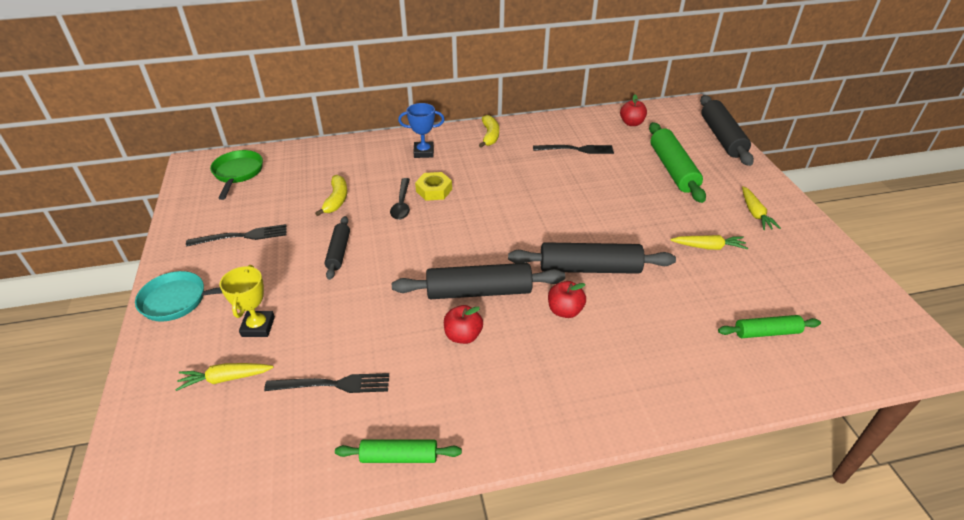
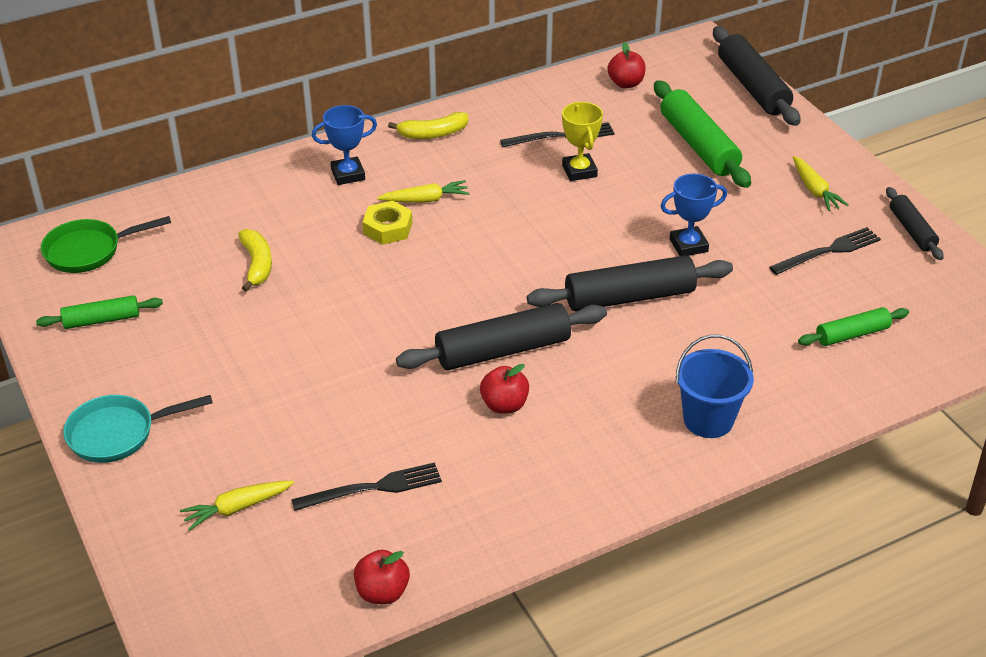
camera: 15 degrees left, 0 degrees up
(238, 173) = (89, 251): green pan -> green pan turned 90 degrees counterclockwise
(242, 236) = (151, 338): black fork -> black fork (828, 251)
(258, 326) = (243, 444): yellow trophy -> yellow trophy (579, 171)
(339, 252) = (298, 334): black rolling pin -> black rolling pin (912, 230)
(399, 456) = (485, 543): green rolling pin -> green rolling pin (102, 320)
(402, 204) = (352, 255): black spoon -> none
(490, 136) = (433, 134): yellow banana -> yellow banana turned 90 degrees clockwise
(565, 311) = (615, 353): red apple -> red apple (382, 592)
(625, 383) = (708, 420): none -> blue bucket
(646, 237) = (688, 245): none -> blue trophy
(708, 247) = (766, 244): yellow carrot -> yellow carrot (425, 200)

